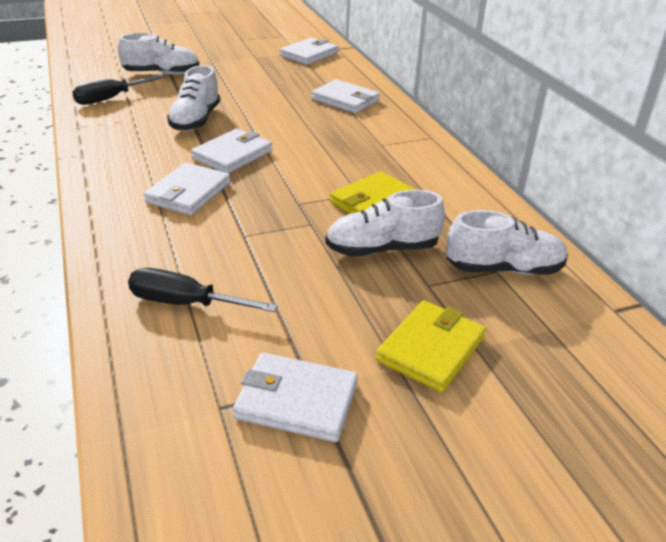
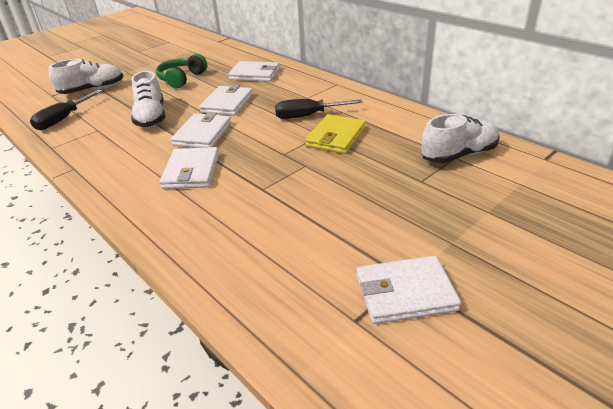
camera: 20 degrees left, 0 degrees up
(186, 303) = (261, 253): black screwdriver -> black screwdriver (308, 116)
(261, 84) = (182, 79): none -> green headphones
(309, 54) = (200, 50): white wallet -> white wallet (227, 103)
(382, 249) = (370, 167): white shoe -> none
(431, 349) = (461, 222): yellow wallet -> none

